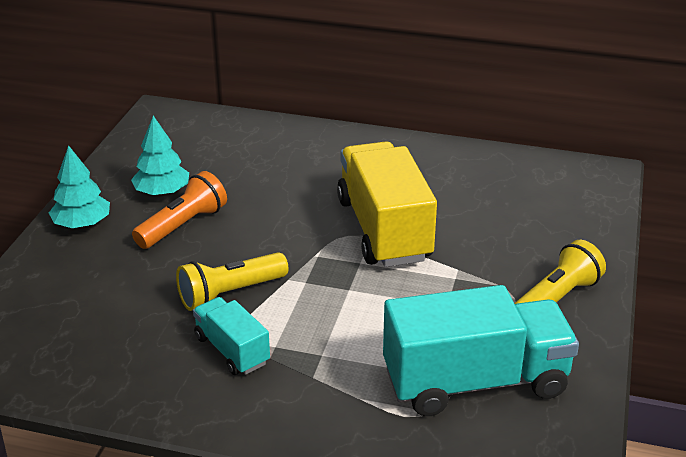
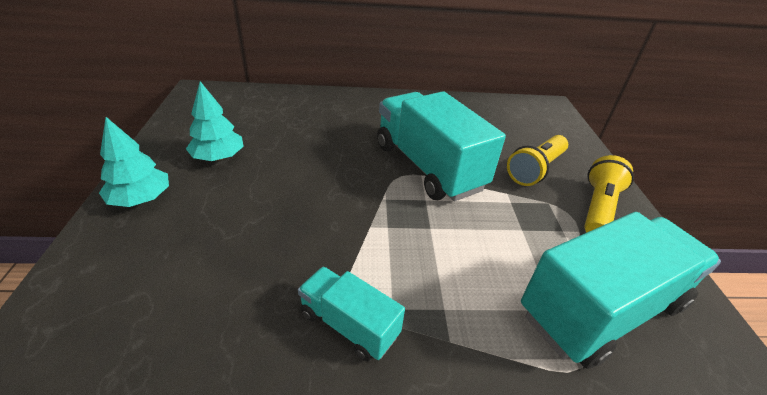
camera: 20 degrees left, 5 degrees up
(183, 225) = (248, 186): orange flashlight -> none
(230, 293) = (320, 252): yellow flashlight -> yellow flashlight (535, 169)
(384, 229) = (428, 166): yellow truck -> turquoise truck

